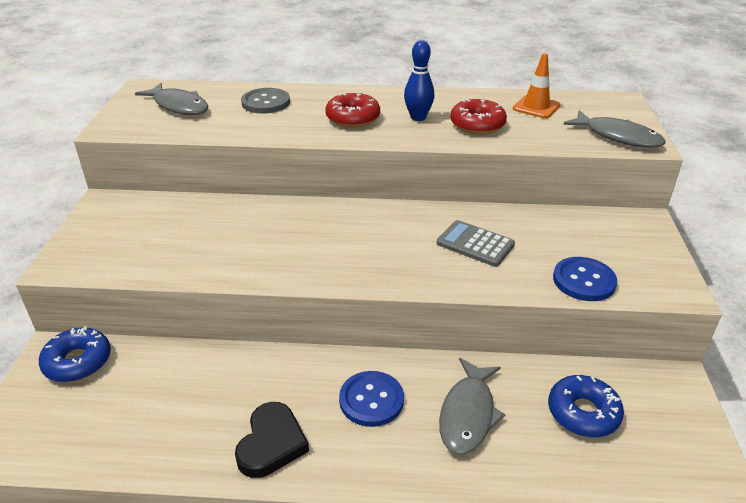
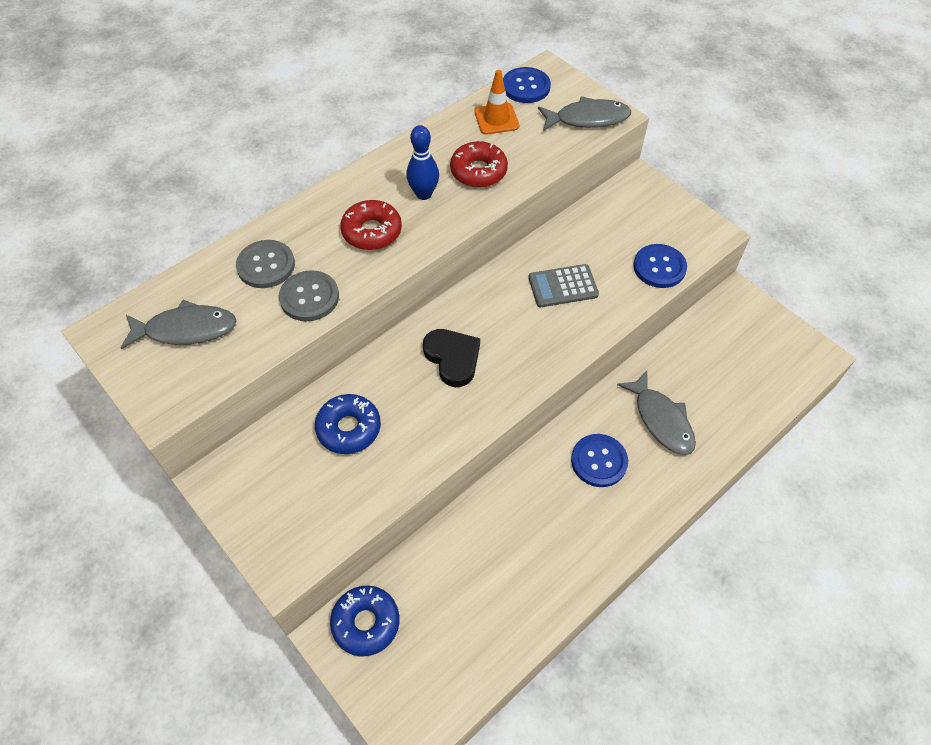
camera: 45 degrees left, 20 degrees up
(263, 126) = (309, 297): none -> grey button
(271, 443) = (580, 547): black heart -> black heart (452, 358)
(583, 413) = (715, 363): blue donut -> blue donut (349, 428)
(589, 102) = (526, 87): none -> blue button

